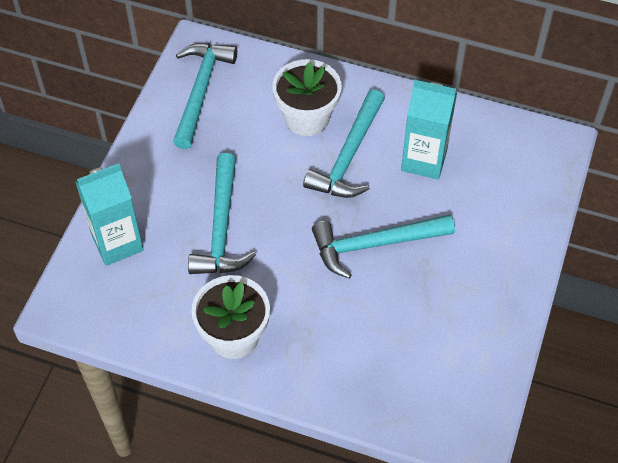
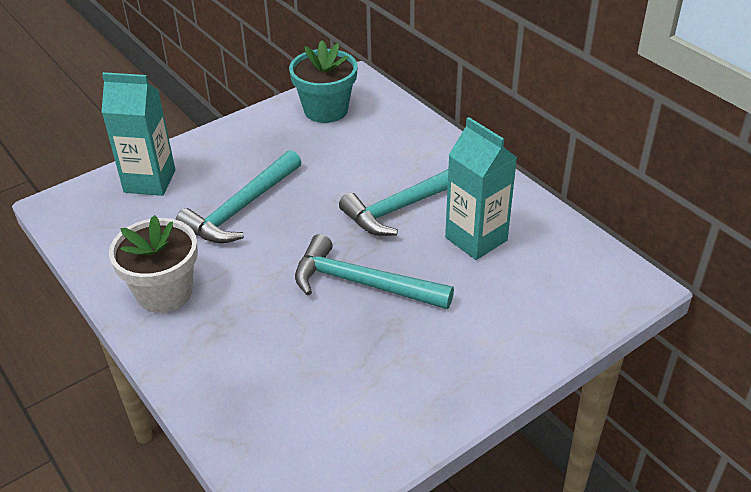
camera: 35 degrees right, 15 degrees down
(201, 91) = (326, 110): turquoise hammer -> turquoise flower pot
(307, 118) = (396, 163): white flower pot -> none

